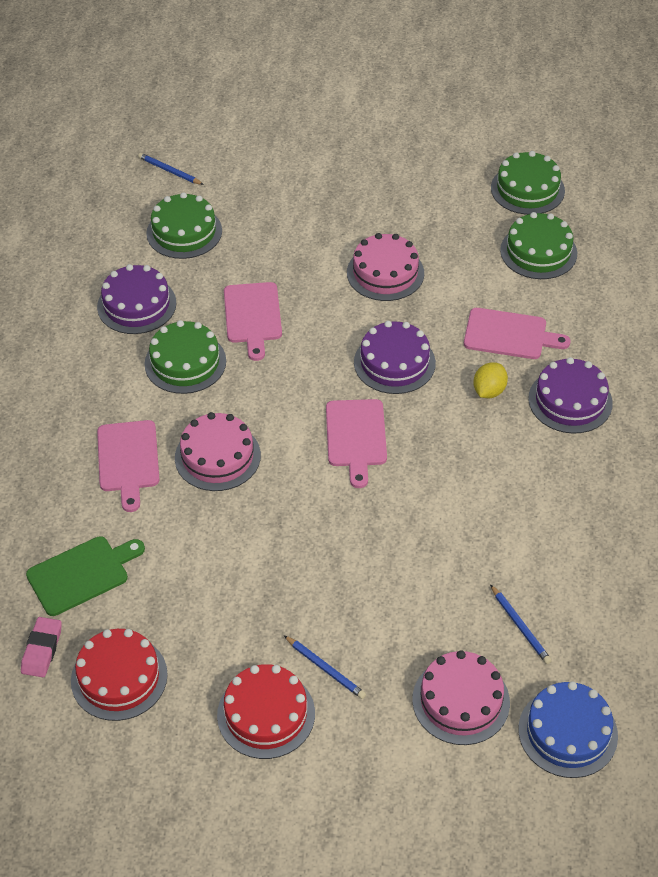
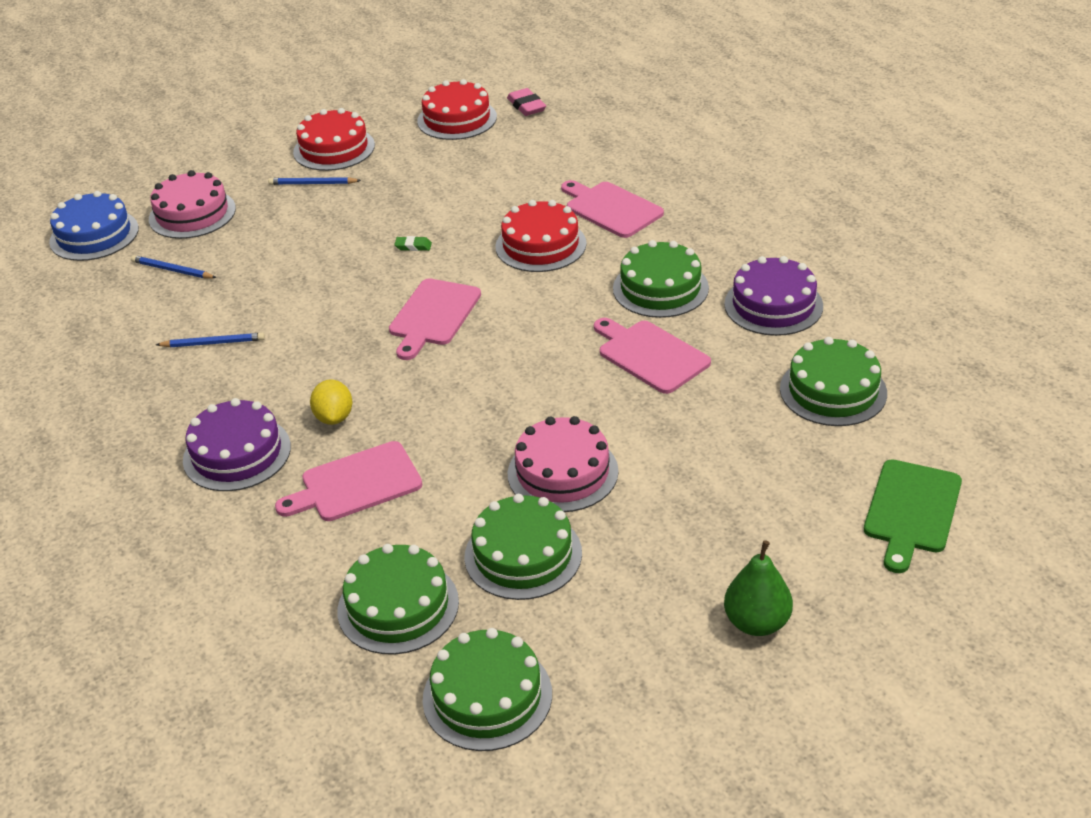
camera: 145 degrees right, 10 degrees down
(82, 574) = (552, 144): green cutting board -> green cutting board (911, 511)
(169, 171) = (952, 444): blue pencil -> blue pencil (213, 343)
(217, 456) = (540, 245): pink cake -> red cake
(309, 520) = (413, 246): none -> green eraser
(356, 437) = (433, 316): pink cutting board -> pink cutting board turned 120 degrees counterclockwise
(372, 152) = (757, 622): none -> green pear
(394, 363) = (458, 391): purple cake -> none
(451, 241) = (523, 555): none -> green cake

